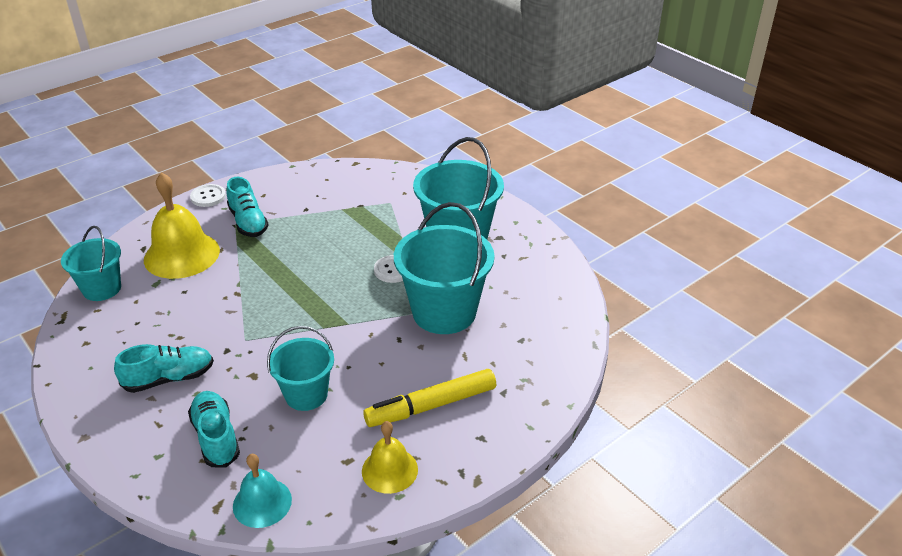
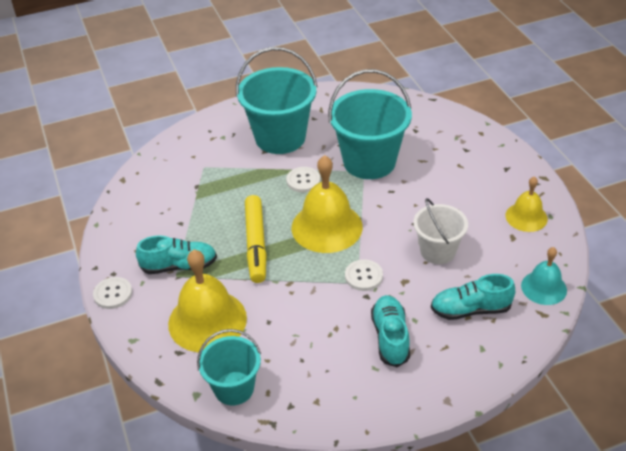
camera: 70 degrees left, 5 degrees up
(255, 342) = (363, 276): none -> white button
(306, 395) = (437, 251): turquoise bucket -> white bucket
(324, 301) = (327, 227): none -> yellow bell
(431, 406) = (469, 186): yellow marker -> yellow marker (256, 244)

